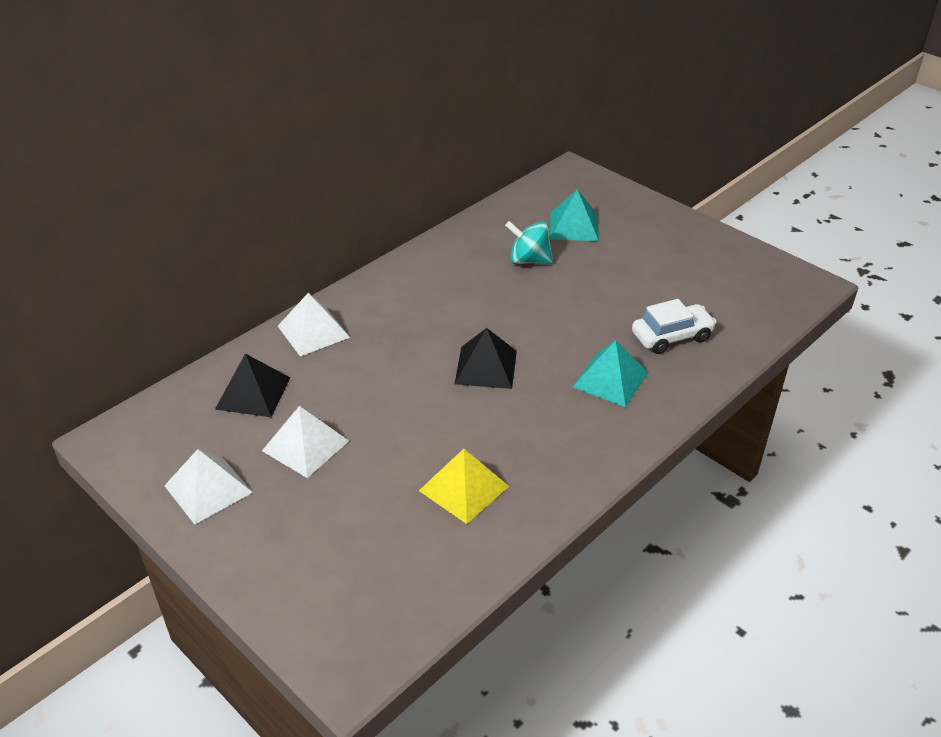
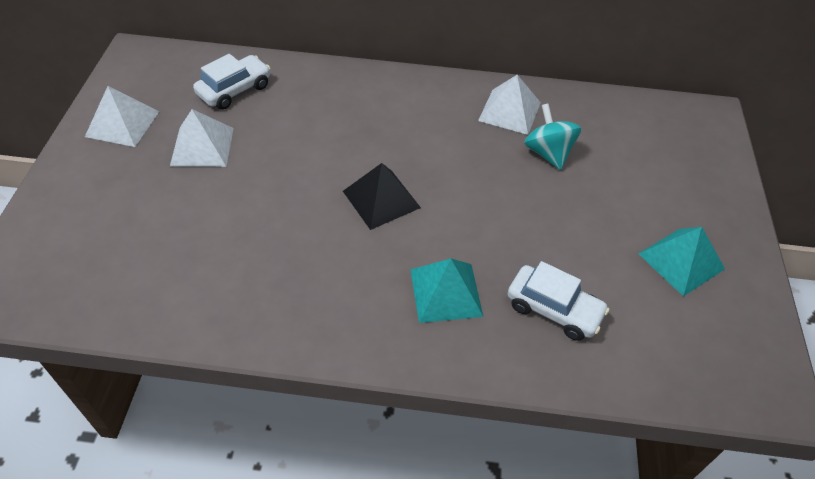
camera: 50 degrees right, 10 degrees up
(253, 393) = (234, 90): black pyramid -> white car
(313, 331) = (328, 82): white pyramid -> white pyramid (509, 111)
(464, 488) = (225, 262): yellow pyramid -> none
(574, 226) = (632, 157): turquoise pyramid -> turquoise pyramid (681, 261)

